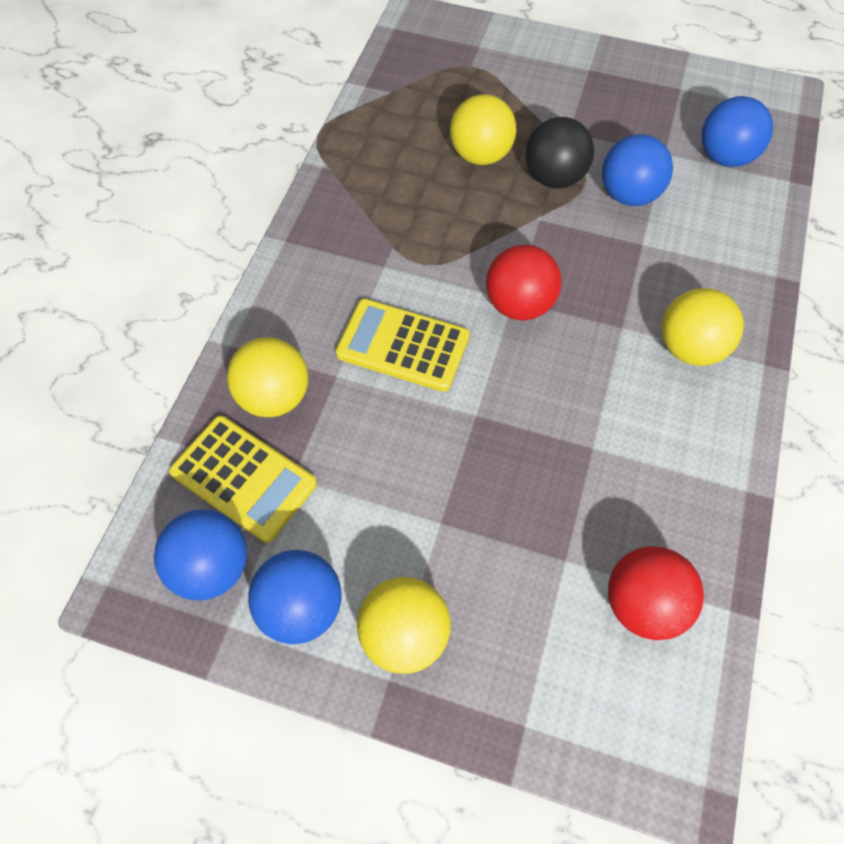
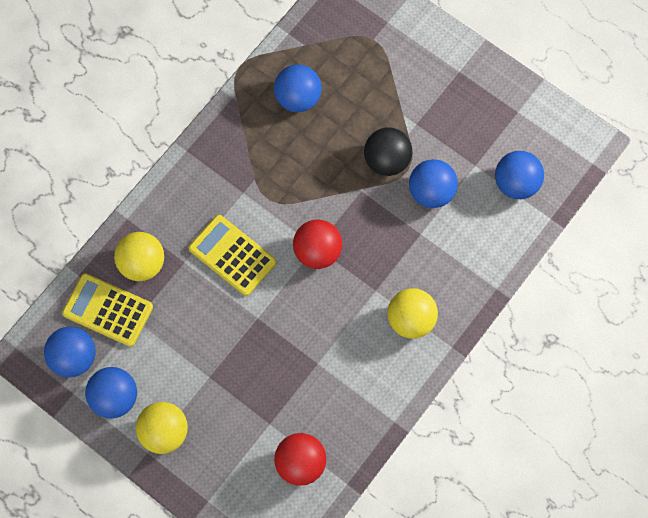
camera: 20 degrees right, 10 degrees up
(244, 478) = (108, 310): yellow calculator -> yellow calculator turned 150 degrees clockwise
(408, 145) = (298, 98): none -> blue ball
(480, 155) = (344, 124): yellow ball -> none

